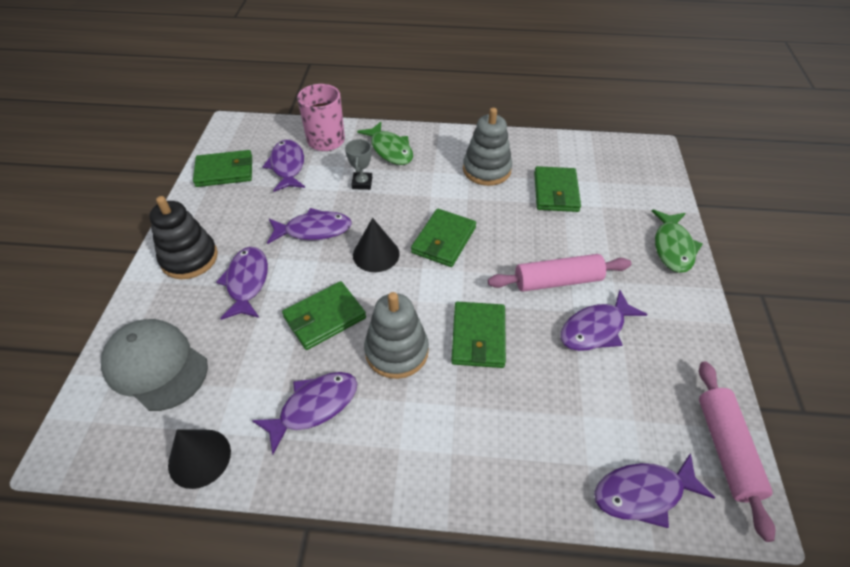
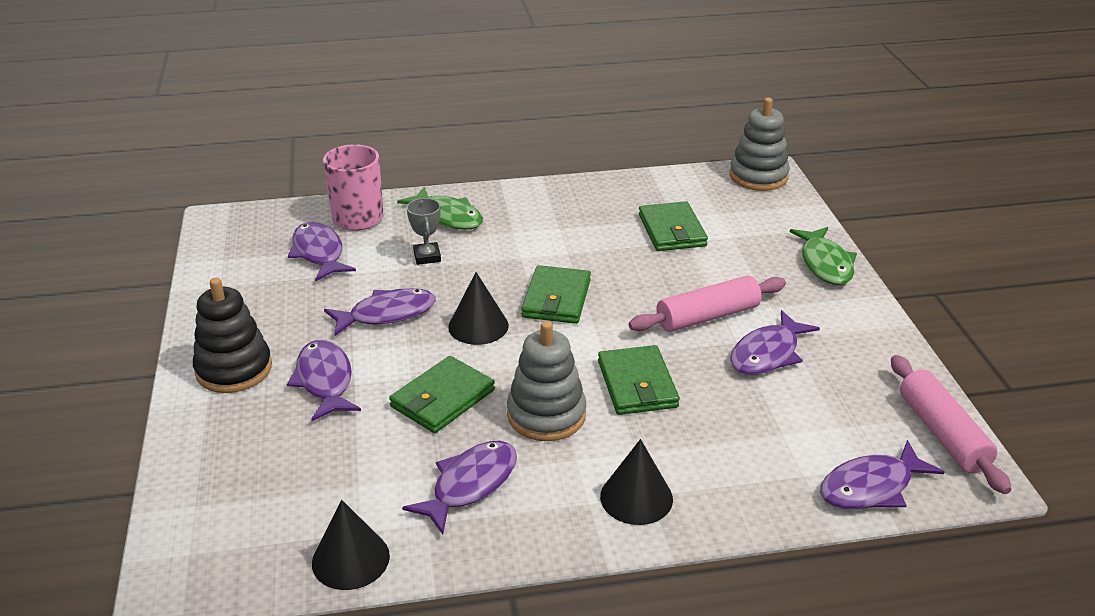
camera: 15 degrees left, 15 degrees down
(156, 366) = (246, 484): grey cap -> none
(225, 171) = (235, 271): green wallet -> none
(439, 453) = (636, 497): none -> black cone
(486, 170) = (579, 220): grey stacking toy -> grey stacking toy (758, 176)

